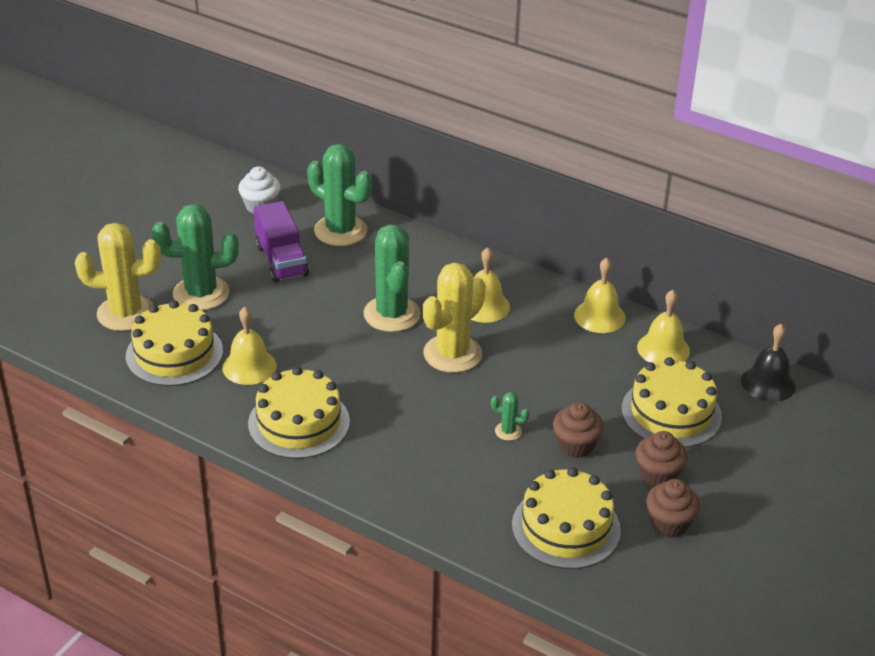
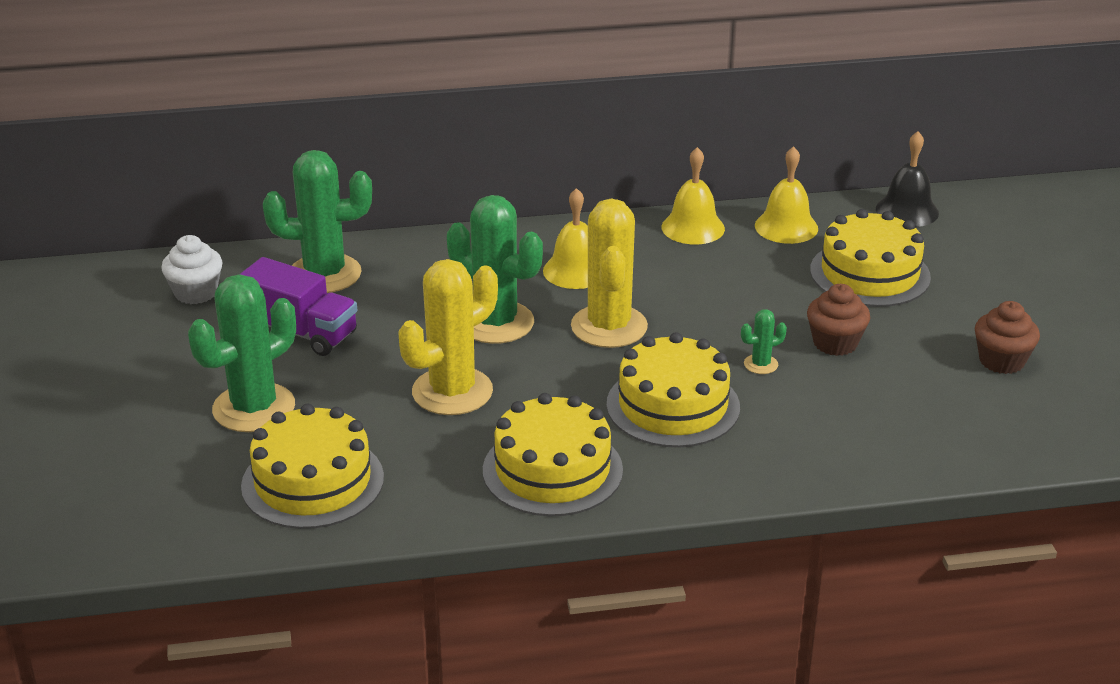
camera: 40 degrees left, 5 degrees down
(126, 313) = (190, 473): yellow cactus -> yellow cactus (452, 392)
(249, 366) = (418, 448): yellow bell -> none
(566, 527) = (930, 414): yellow cake -> yellow cake (673, 406)
(658, 475) = (935, 328): brown cupcake -> none

